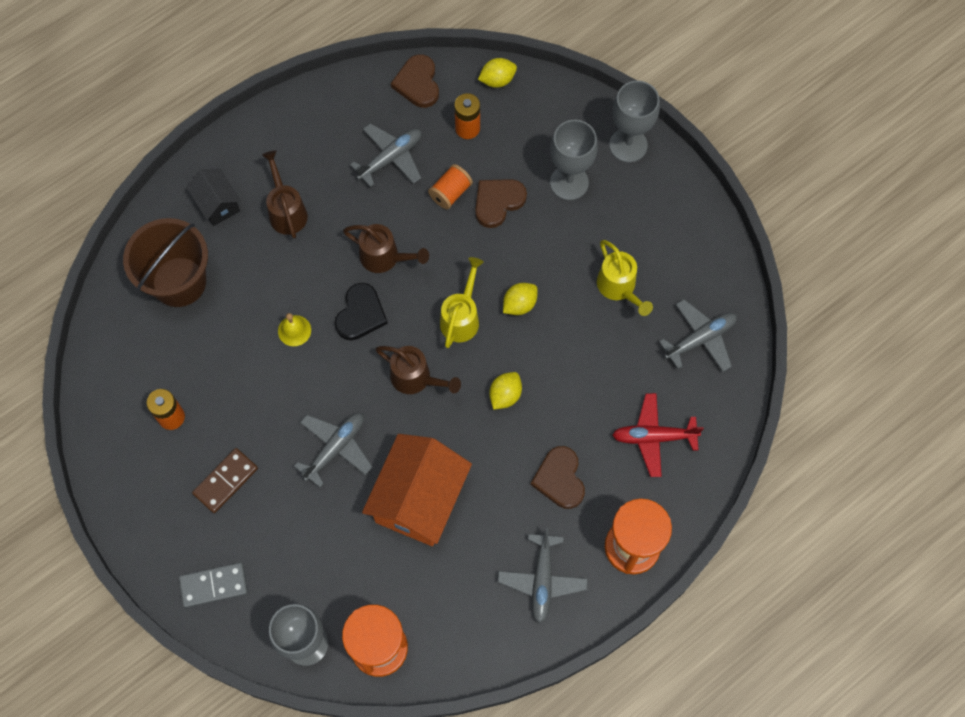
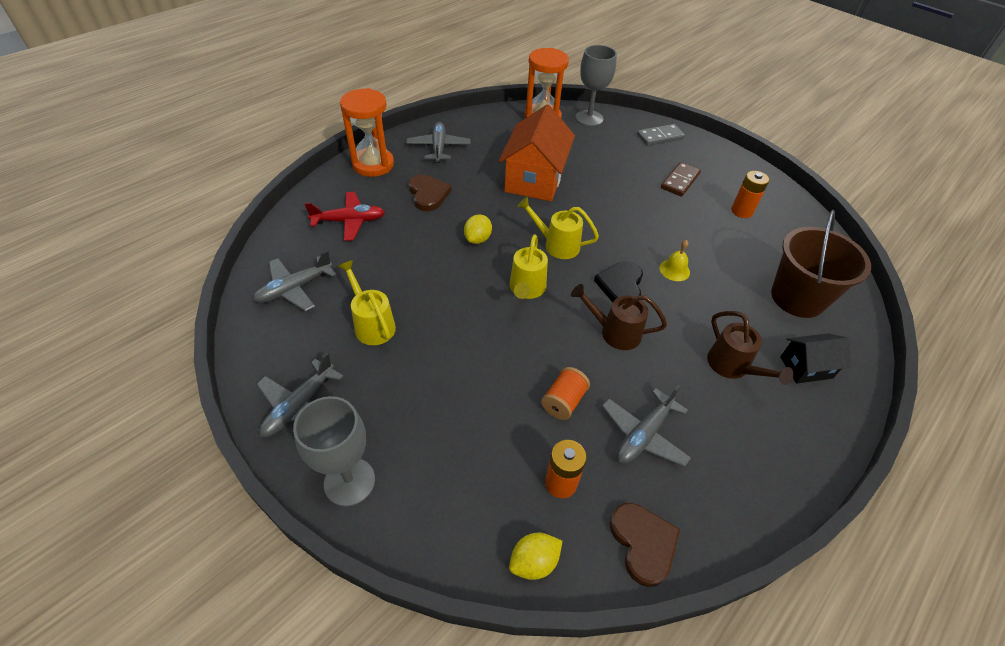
camera: 170 degrees right, 20 degrees down
(217, 204) = (806, 367): black house -> black house turned 60 degrees counterclockwise
(335, 448) = (607, 201): grey plane -> grey plane (299, 406)
(416, 378) = (556, 245): brown watering can -> yellow watering can
(498, 202) = (508, 396): brown heart -> none
(519, 304) = (472, 303): yellow lemon -> none
(569, 182) = (426, 426): grey goblet -> none

